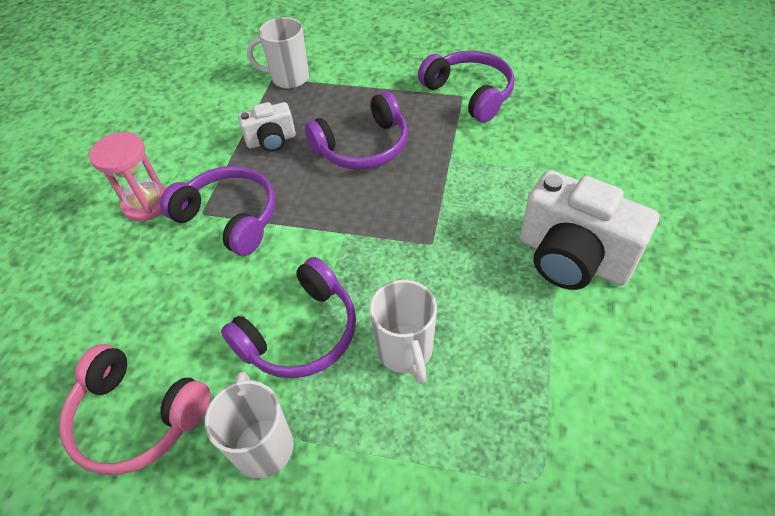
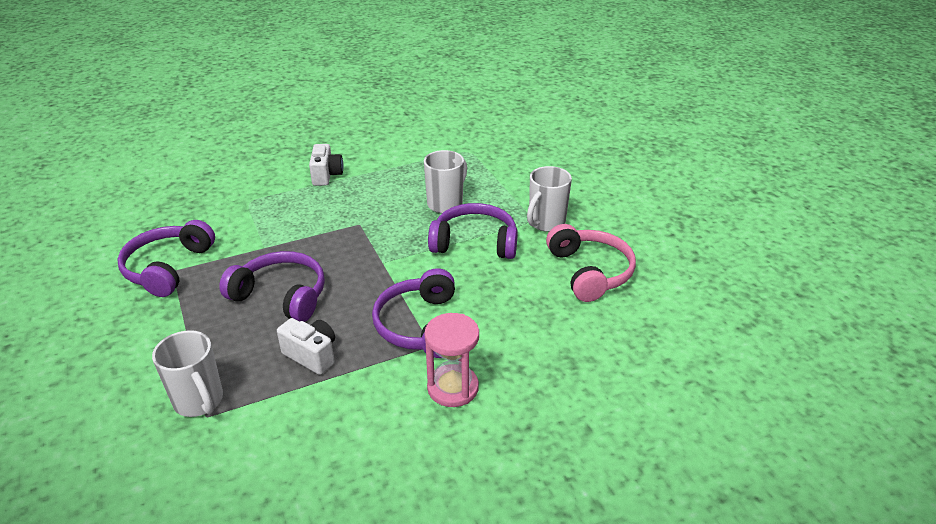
camera: 130 degrees left, 15 degrees down
(572, 258) = (326, 175): white camera -> white camera, size x0.54

